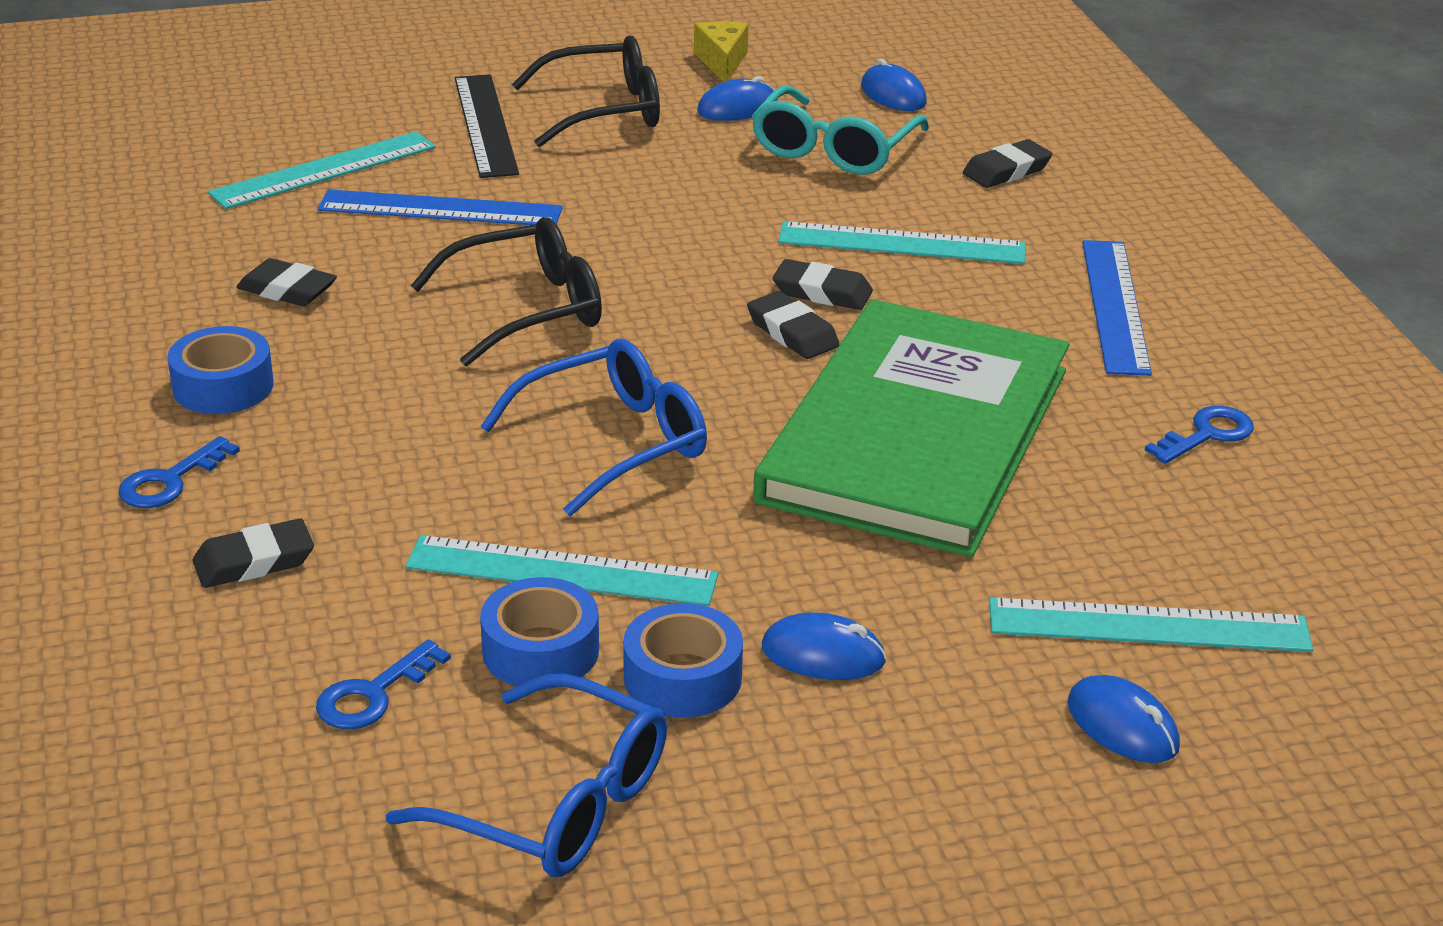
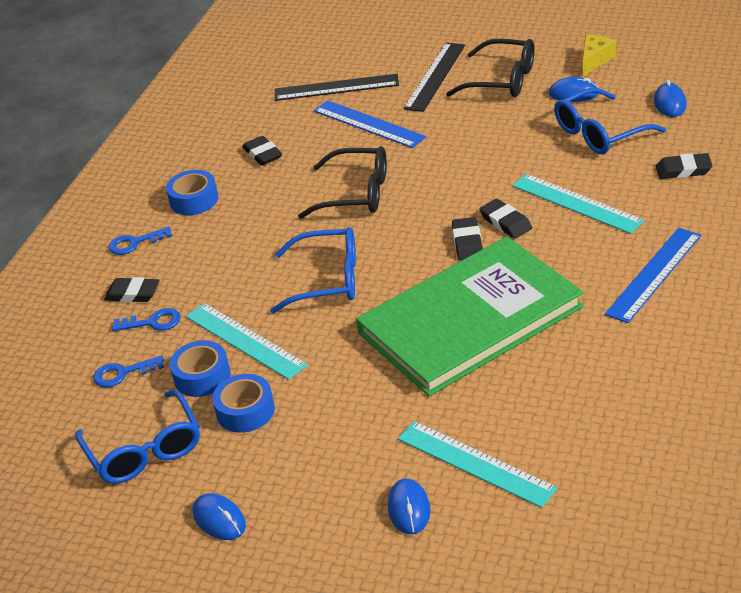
camera: 40 degrees right, 5 degrees up
(324, 170) = (336, 87): turquoise ruler -> black ruler
(823, 654) = (313, 422): blue mouse -> blue mouse (219, 519)
(833, 149) = (600, 133): turquoise glasses -> blue glasses
(1207, 435) = (620, 368): blue key -> blue key (152, 322)

